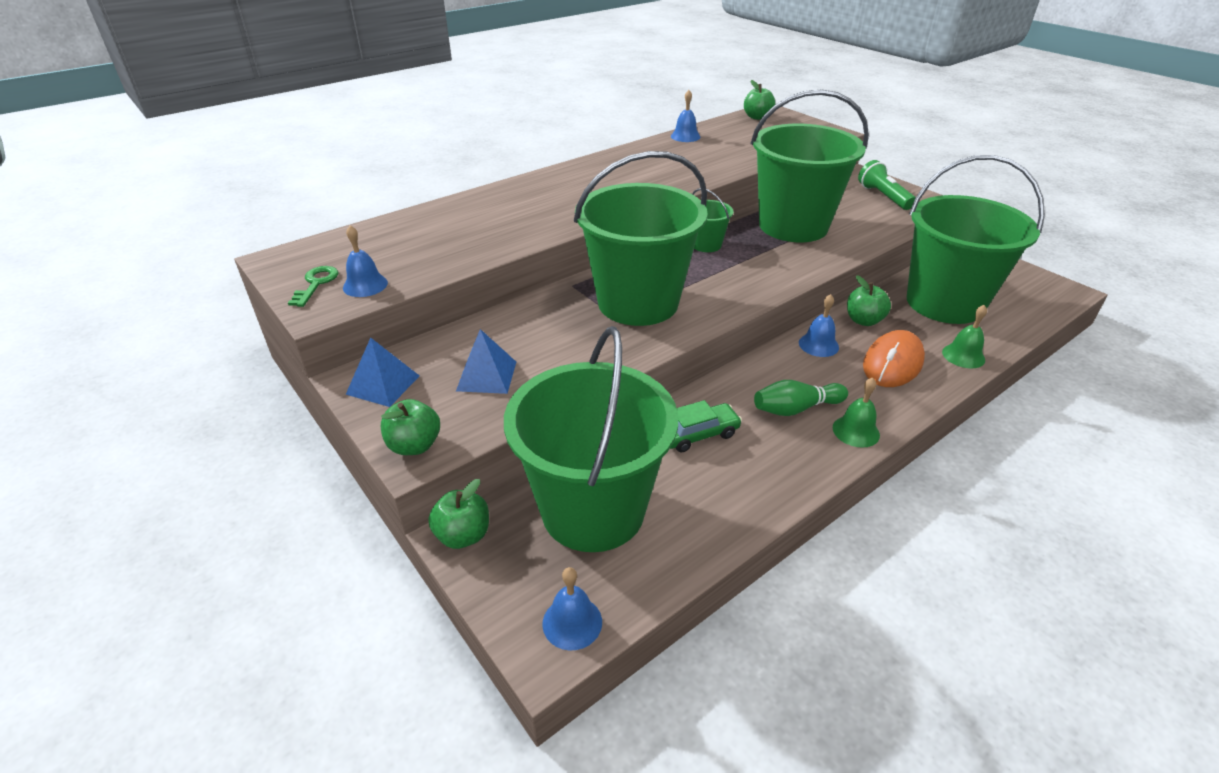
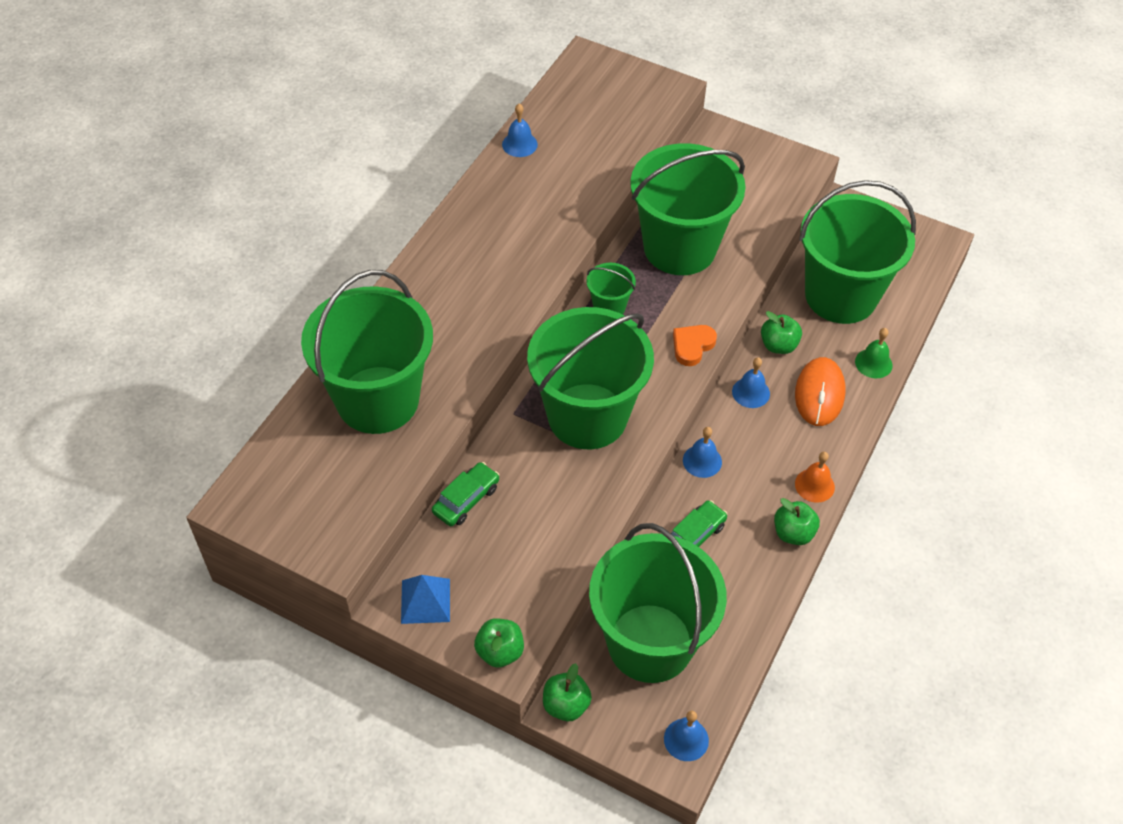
camera: 25 degrees left, 15 degrees up
(316, 284) = (304, 523): green key -> none
(365, 285) = (353, 508): blue bell -> blue bell (702, 461)
(452, 231) = (378, 400): none -> green bucket
(483, 327) = (466, 499): none -> green car
(487, 376) = (508, 556): blue pyramid -> none
(757, 117) = (579, 77): green apple -> green apple (793, 533)
(769, 283) = (692, 346): none -> orange heart
(796, 408) = (760, 478): green bowling pin -> none
(856, 431) = (814, 485): green bell -> orange bell
(883, 196) = (749, 167): green flashlight -> none

